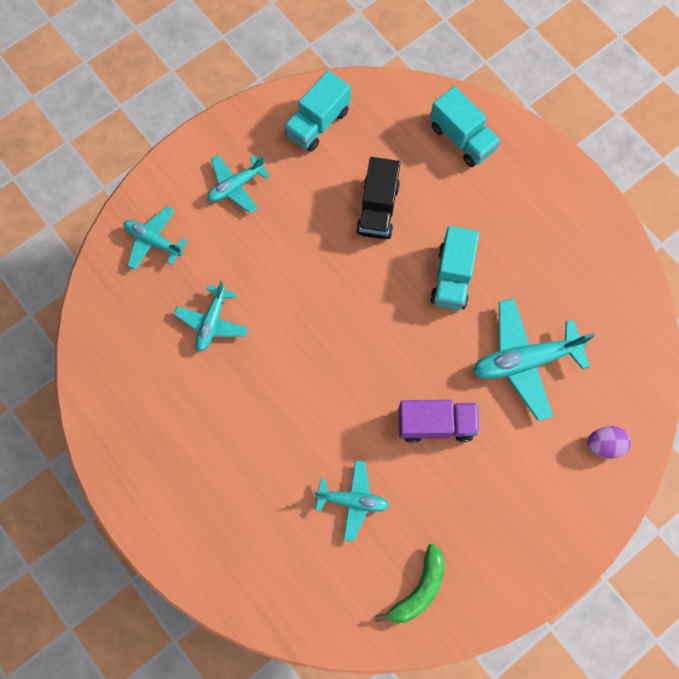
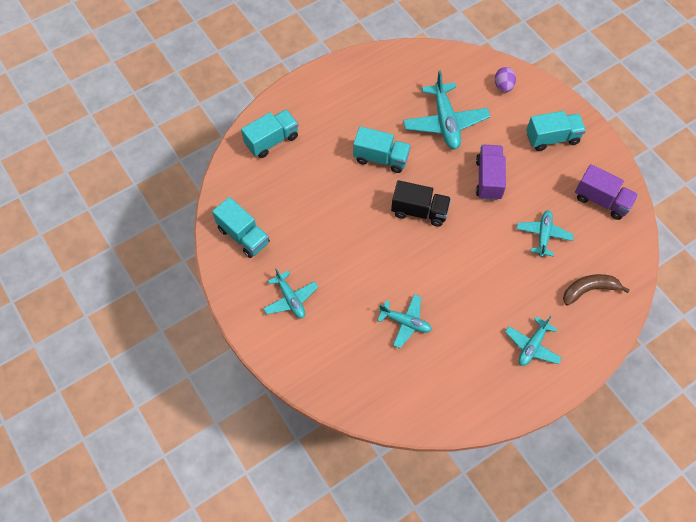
camera: 85 degrees left, 10 degrees down
(154, 241) = (332, 364): turquoise plane -> turquoise plane (532, 346)
(272, 563) = (589, 290): none -> brown banana
(378, 209) = (322, 200): black truck -> black truck (419, 211)
(418, 589) = (601, 200): green banana -> purple truck
(519, 517) = (552, 138): none -> turquoise truck

